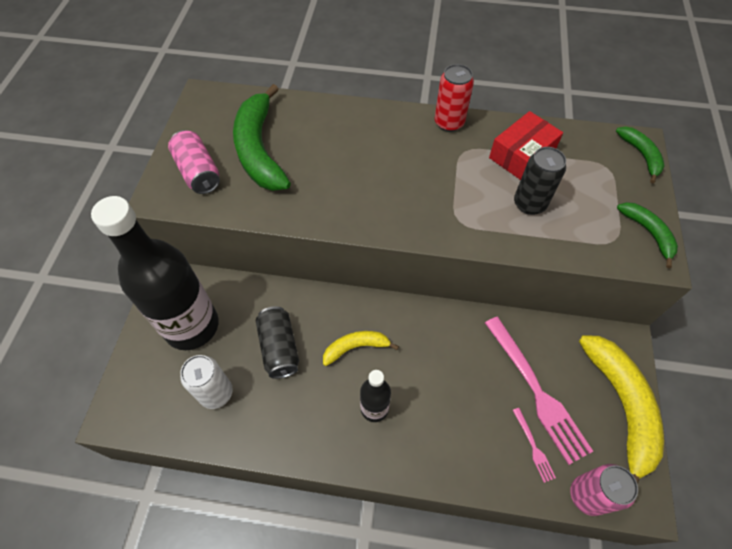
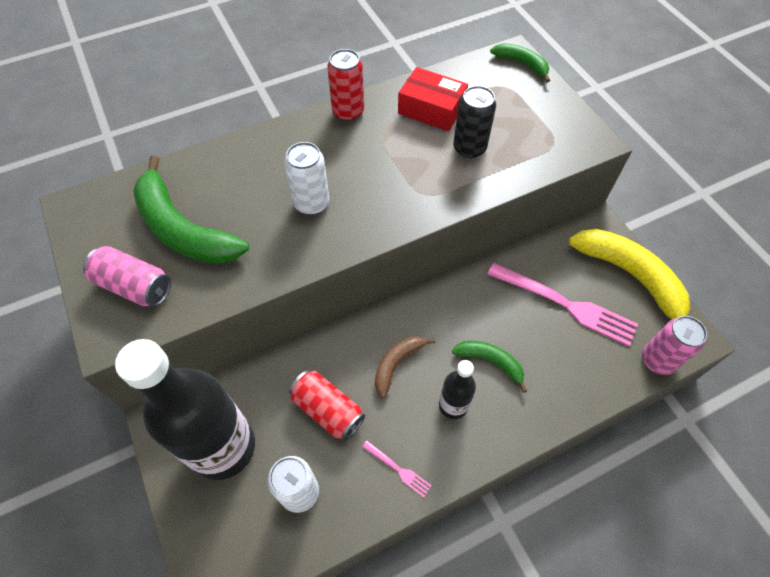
camera: 35 degrees left, 0 degrees up
(279, 348) = (328, 410): black can -> red can
(355, 347) = (396, 364): yellow banana -> brown banana
(364, 180) = (311, 203): none -> white can
(521, 154) = (431, 109): red box -> red box turned 75 degrees counterclockwise
(533, 447) = (595, 350): pink fork -> pink fork (398, 469)
(648, 233) = (573, 124): green banana -> green banana (490, 361)

